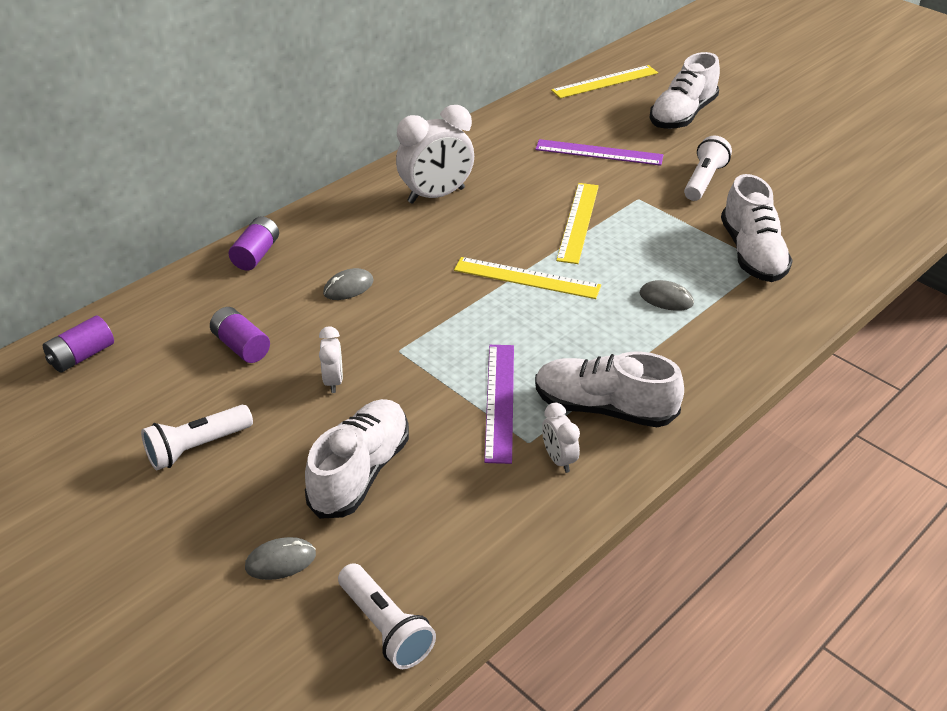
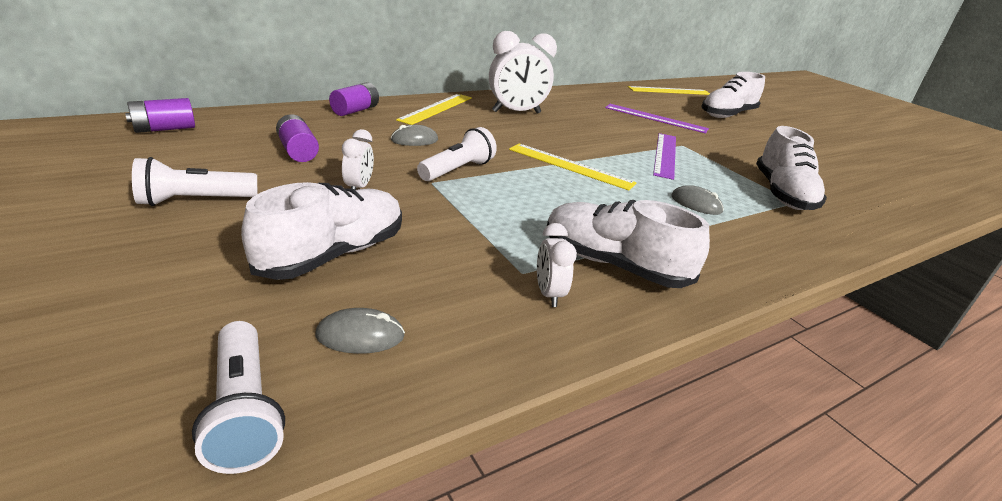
camera: 10 degrees right, 10 degrees down
(280, 561) = (184, 307): grey mouse -> grey mouse (360, 335)
(499, 401) = (507, 235): purple ruler -> purple ruler (665, 155)
(578, 222) = (627, 146): yellow ruler -> yellow ruler (436, 108)
(703, 180) = (741, 147): white flashlight -> white flashlight (457, 170)

